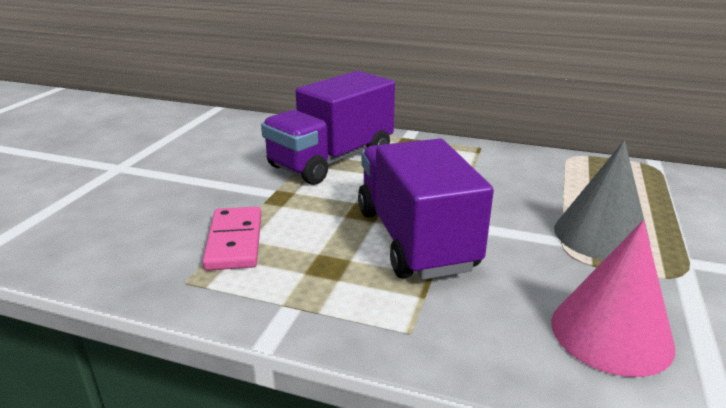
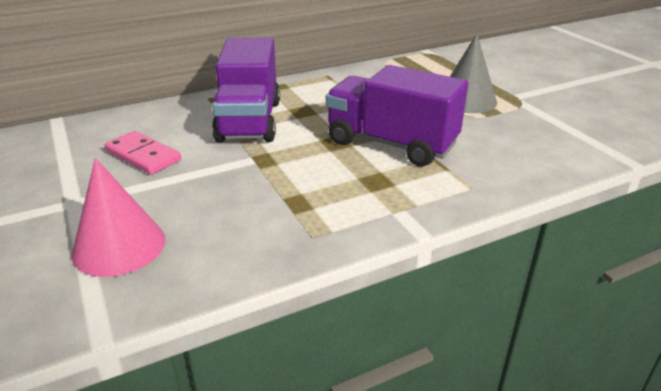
camera: 45 degrees left, 5 degrees up
(234, 241) = (293, 199): pink domino -> pink domino (143, 156)
(611, 333) = (539, 142): pink cone -> pink cone (119, 246)

